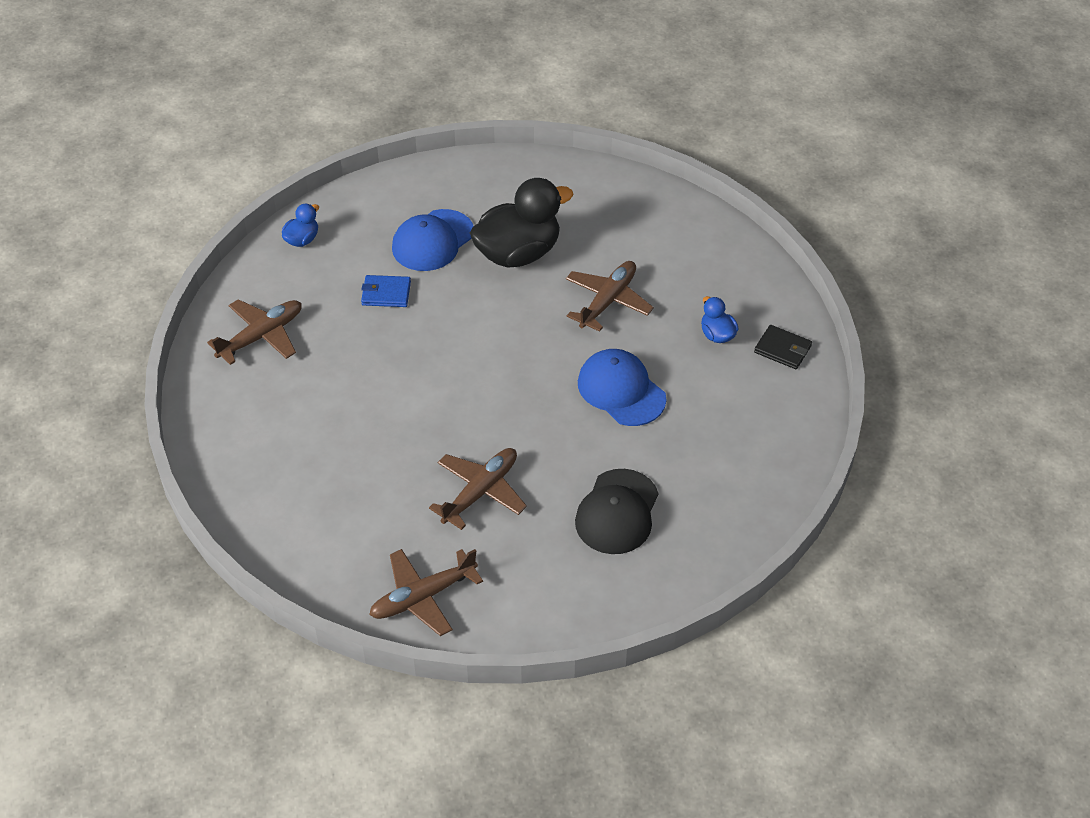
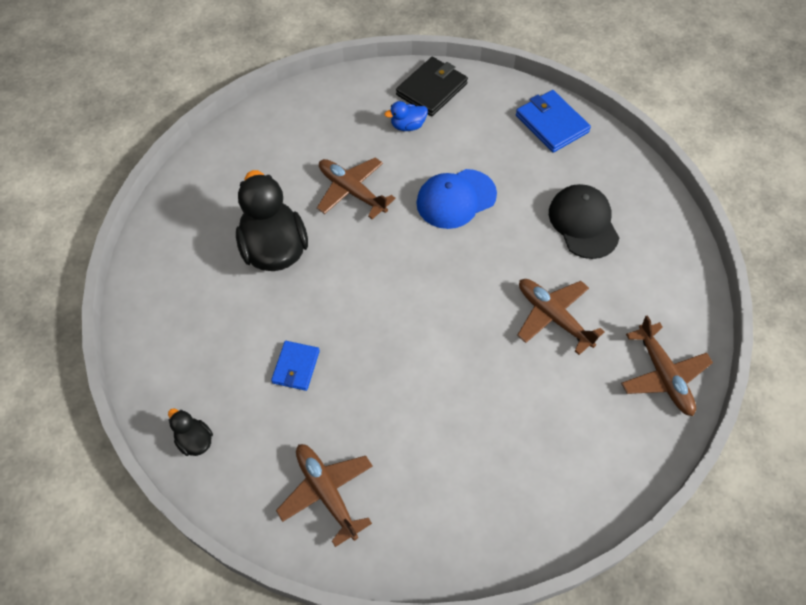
camera: 80 degrees left, 10 degrees up
(302, 240) = (194, 440): blue duck -> black duck
(432, 241) = (235, 317): blue cap -> none
(617, 512) = (583, 223): black cap -> black cap turned 135 degrees counterclockwise
(765, 471) = (551, 123): none -> blue wallet
(783, 349) = (432, 89): black wallet -> black wallet, size x1.56

